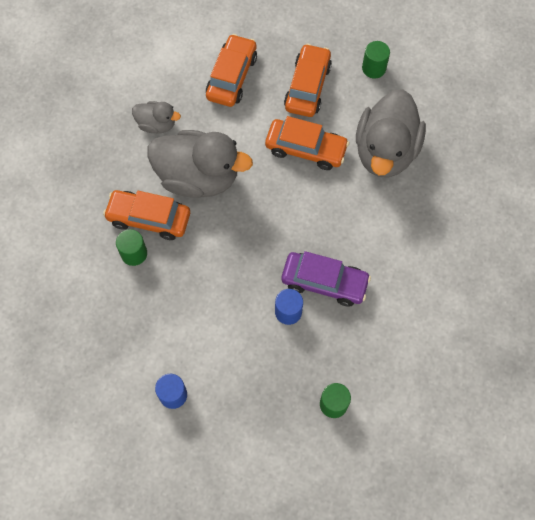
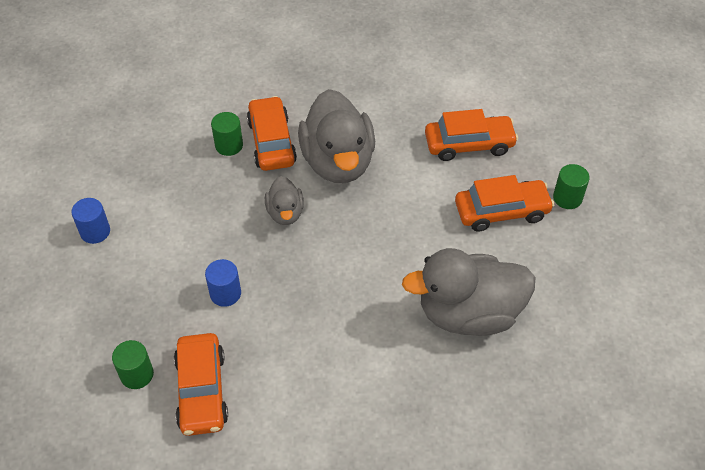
camera: 65 degrees right, 15 degrees down
(157, 124) = (376, 108): grey duck -> grey duck (285, 213)
(306, 149) = (425, 238): orange car -> orange car (202, 390)
(324, 282) = (275, 313): purple car -> none
(374, 68) = (568, 263): green cylinder -> green cylinder (567, 198)

